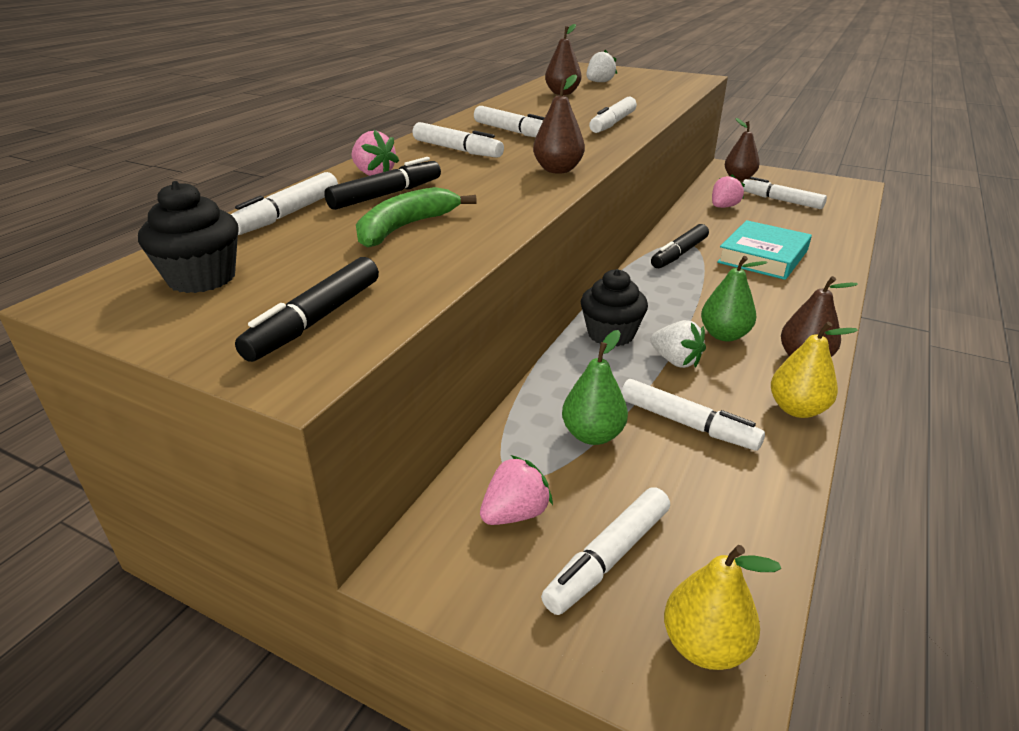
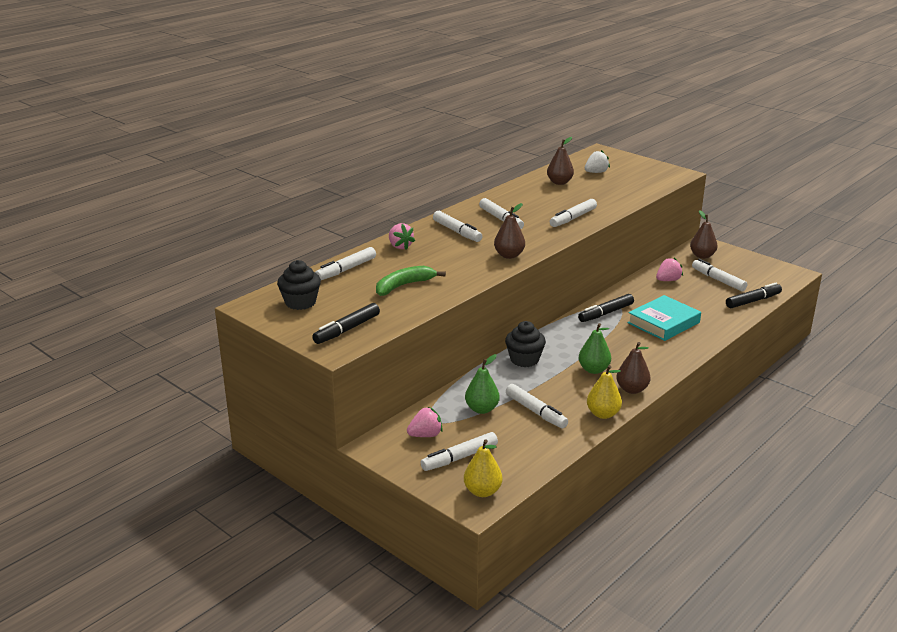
camera: 15 degrees right, 5 degrees down
(386, 195) = (401, 262): black marker -> black marker (753, 301)
(675, 361) = (553, 380): white strawberry -> none

